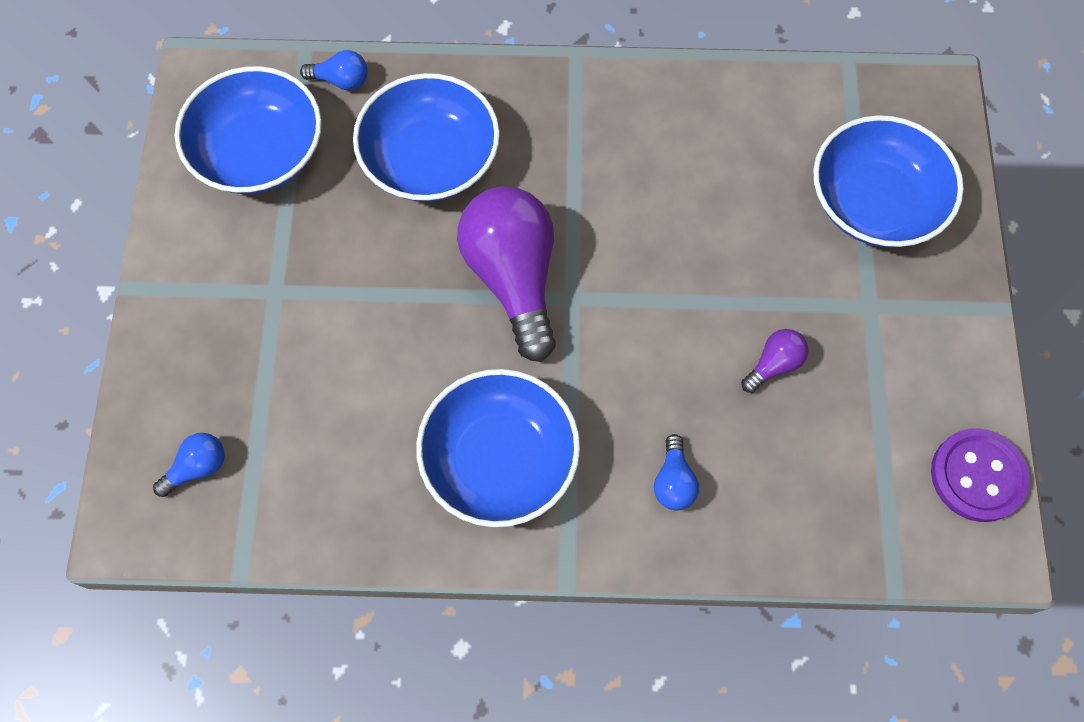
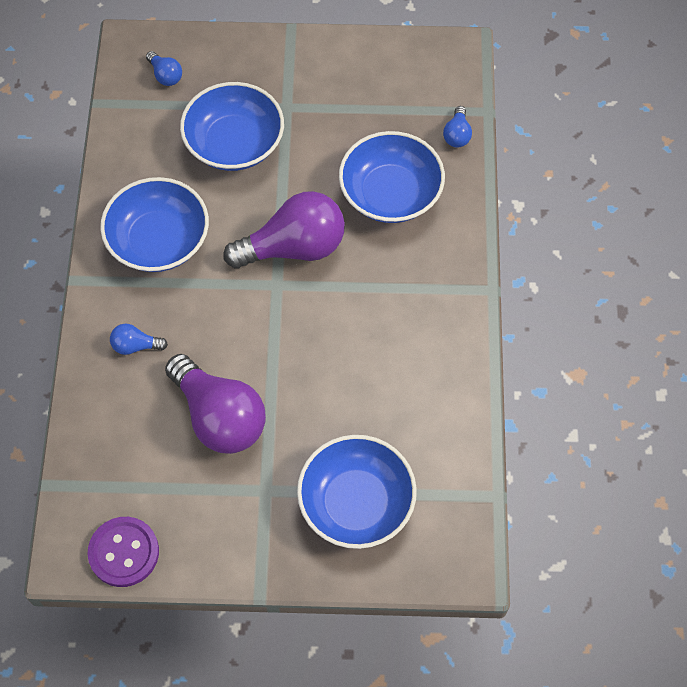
camera: 90 degrees right, 5 degrees down
(259, 152) = (394, 90): blue bowl -> blue bowl (234, 143)
(774, 364) = (219, 417): purple light bulb -> purple light bulb, size x2.28

